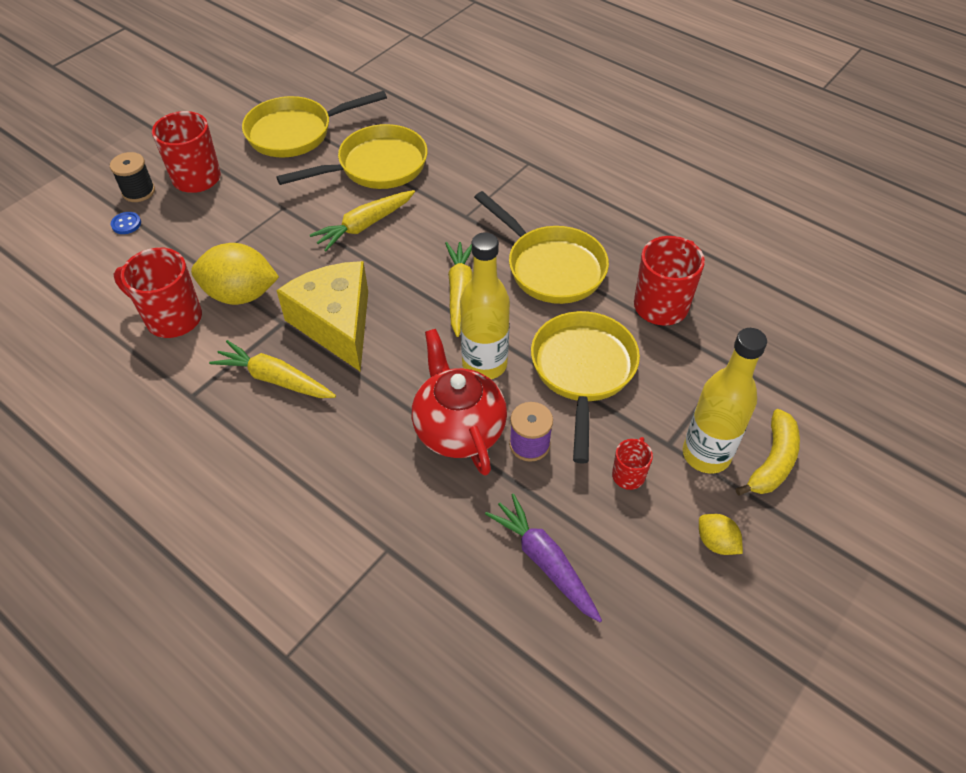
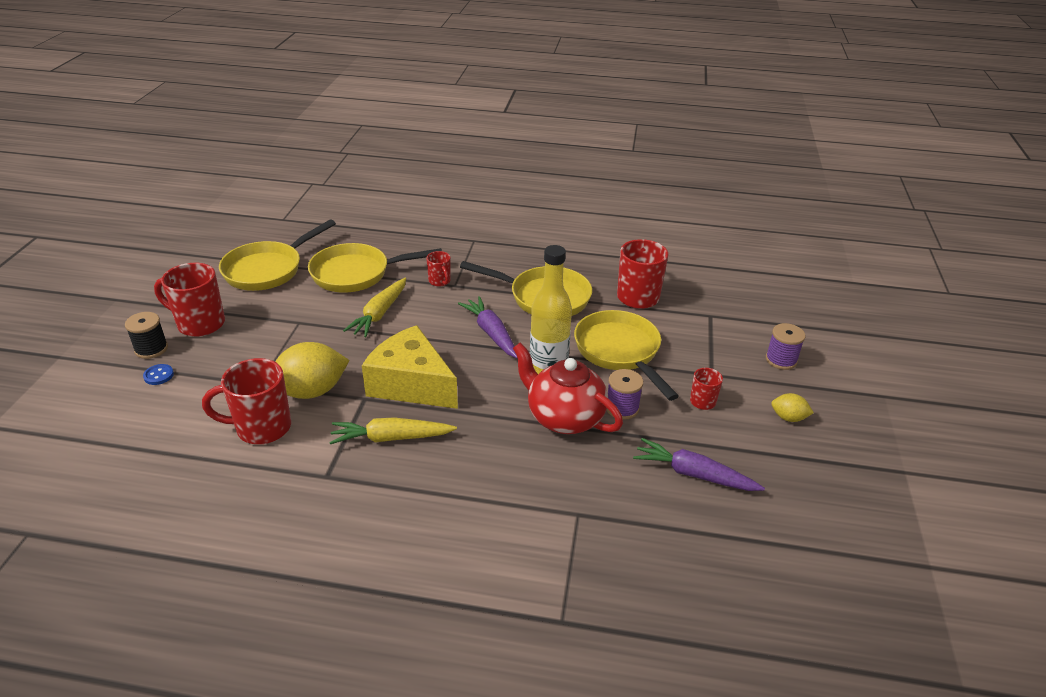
camera: 30 degrees left, 15 degrees down
(376, 167) = (356, 274): yellow pan -> yellow pan turned 135 degrees counterclockwise
(453, 206) = (440, 281): none -> red mug
(460, 292) = (491, 333): yellow carrot -> purple carrot
(706, 454) = (739, 371): yellow bottle -> none
(772, 461) = (781, 360): yellow banana -> purple spool

